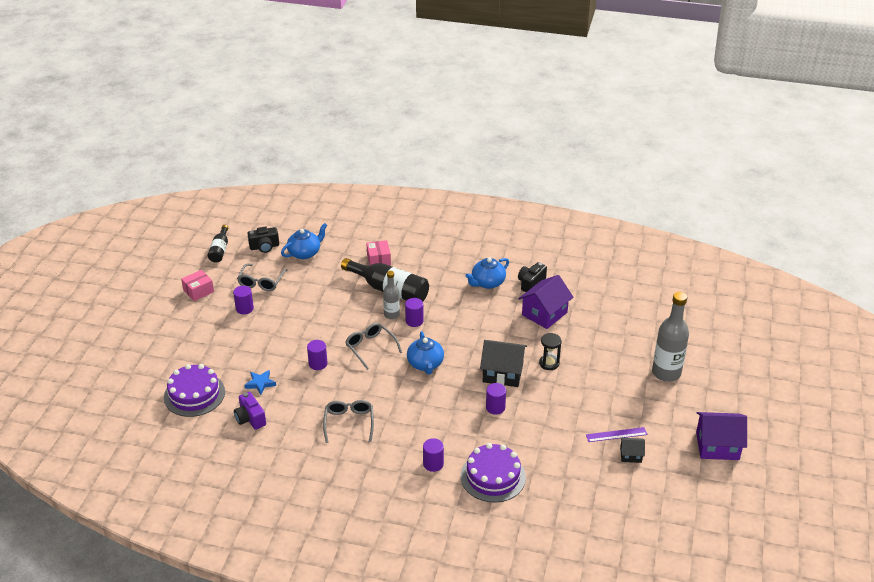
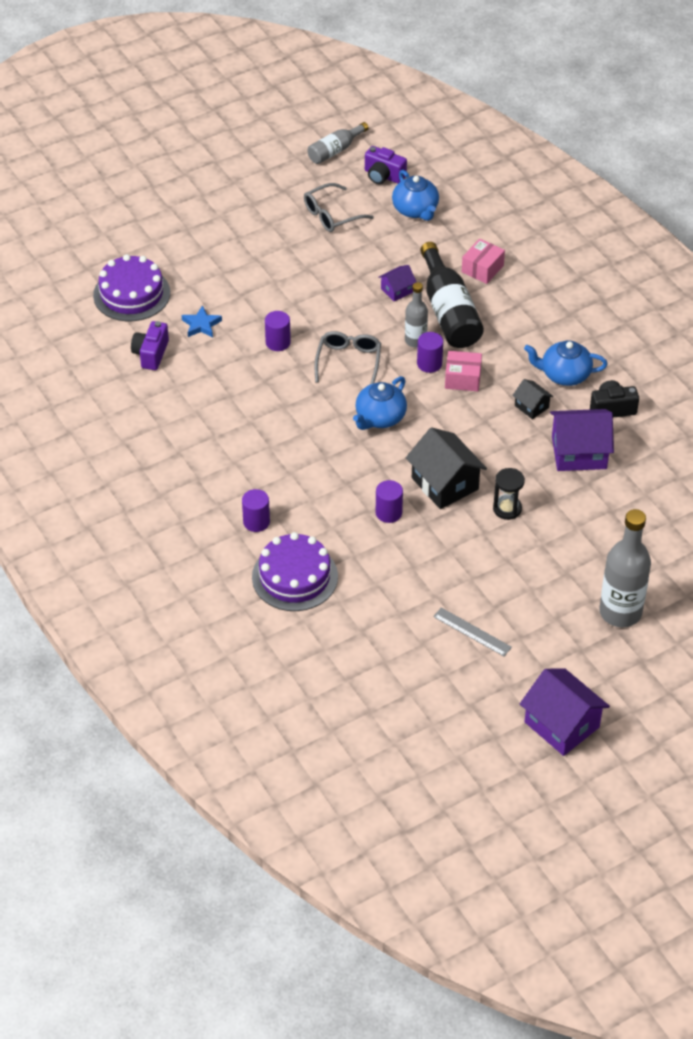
camera: 45 degrees right, 10 degrees up
(198, 291) = (261, 185): pink box -> pink box (462, 378)
(220, 250) = (335, 150): black bottle -> grey bottle
(244, 308) = (281, 234): purple cylinder -> none
(264, 247) = (383, 176): black camera -> purple camera
(305, 253) = (415, 210): blue teapot -> blue teapot turned 60 degrees clockwise
(348, 297) = (397, 290): none -> purple house
(349, 423) = (232, 424): grey glasses -> none
(616, 434) = (472, 632): purple ruler -> grey ruler
(630, 455) = (457, 662): black house -> black house (531, 406)

